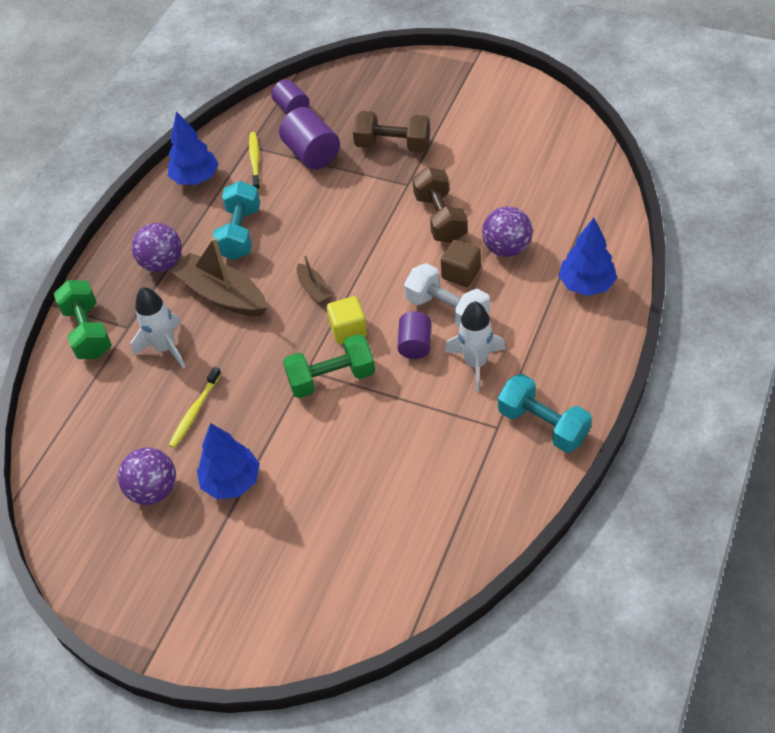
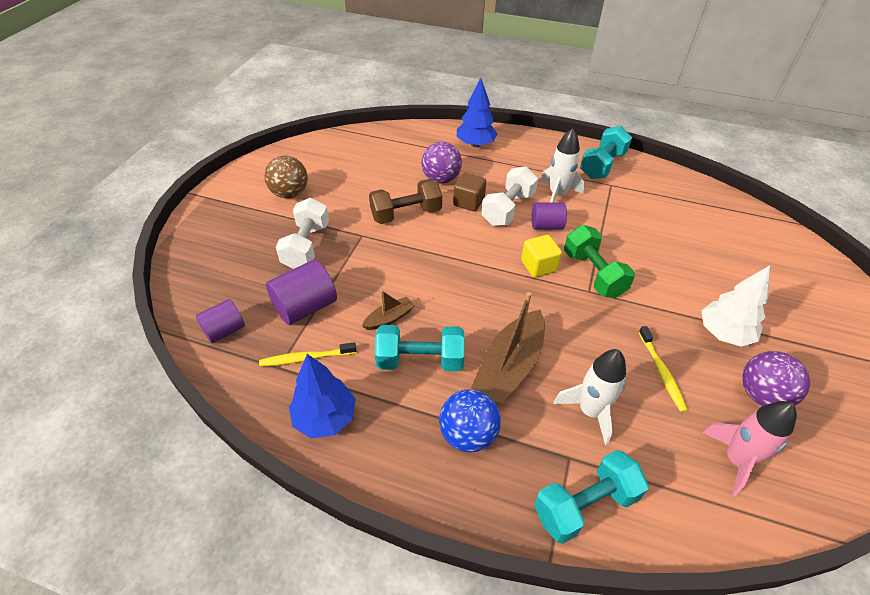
camera: 100 degrees left, 5 degrees down
(88, 331) = (585, 505): green dumbbell -> turquoise dumbbell
(96, 445) = (736, 460): none -> pink rocket
(162, 263) = (468, 434): purple ball -> blue ball
(194, 412) = (661, 372): yellow toothbrush -> yellow toothbrush turned 60 degrees clockwise
(231, 481) = (723, 333): blue tree -> white tree
(314, 289) = (493, 292): brown boat -> brown boat (389, 318)
(393, 145) = (306, 246): brown dumbbell -> white dumbbell
(478, 122) = (290, 193): none -> brown ball

